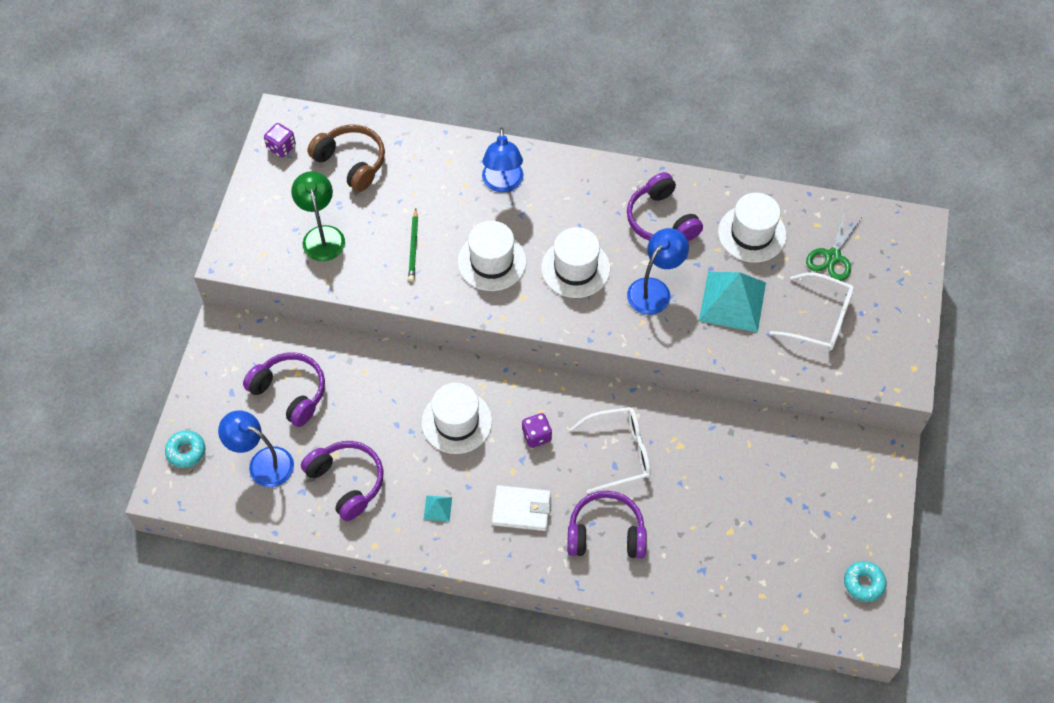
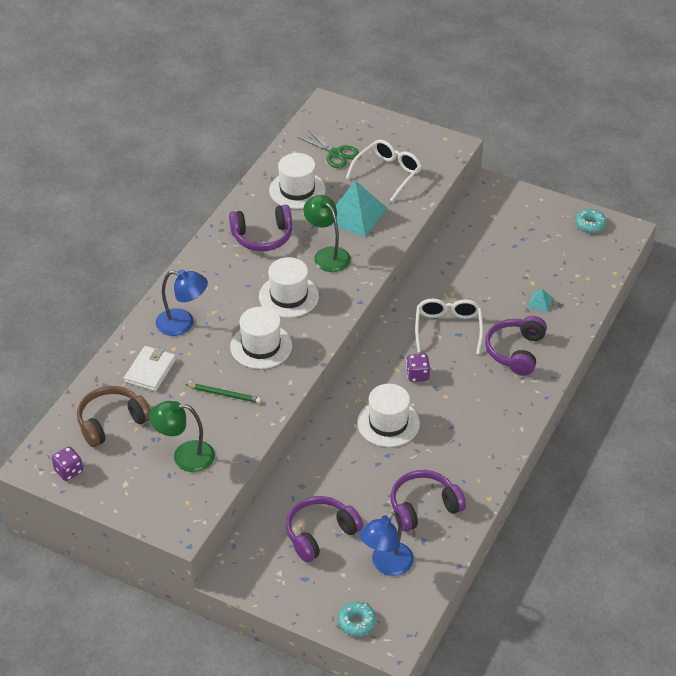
camera: 75 degrees left, 15 degrees down
(437, 508) = (465, 450): turquoise pyramid -> turquoise pyramid (540, 302)
(521, 509) = (481, 397): white wallet -> white wallet (150, 371)
(654, 289) = (327, 255): blue lamp -> green lamp

